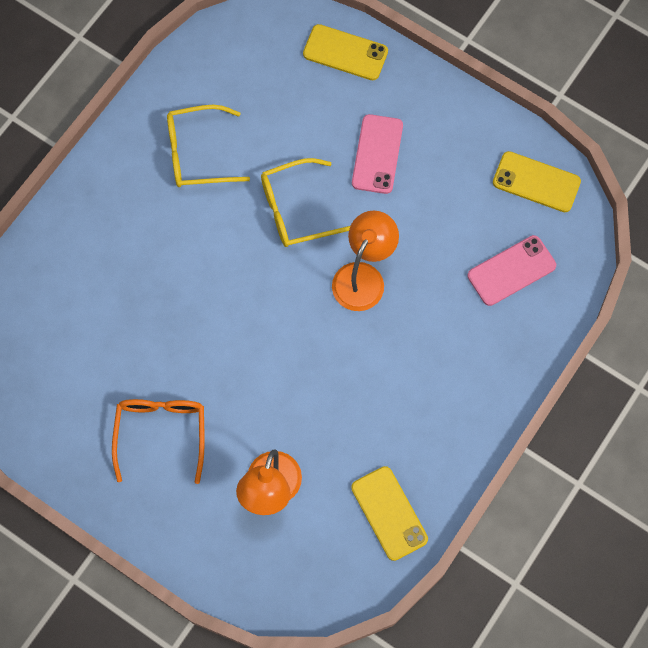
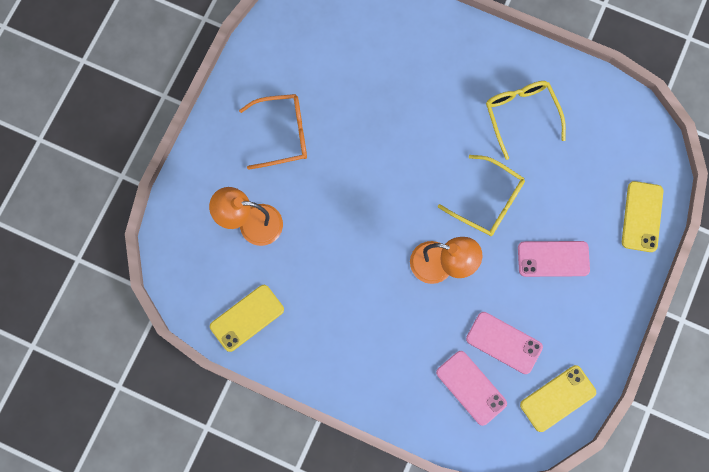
camera: 80 degrees right, 5 degrees up
(296, 210) = (488, 201): yellow glasses -> yellow glasses turned 150 degrees clockwise
(465, 225) = (504, 343): none -> pink phone
(536, 182) = (557, 398): yellow phone -> yellow phone turned 45 degrees clockwise

